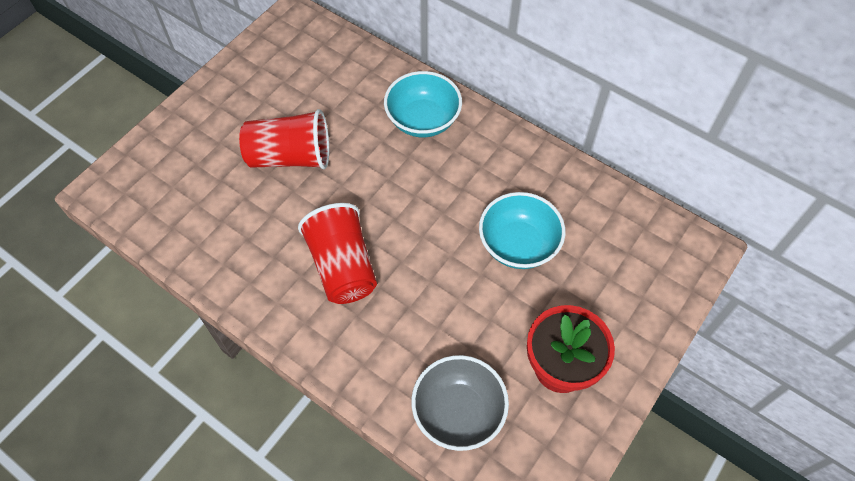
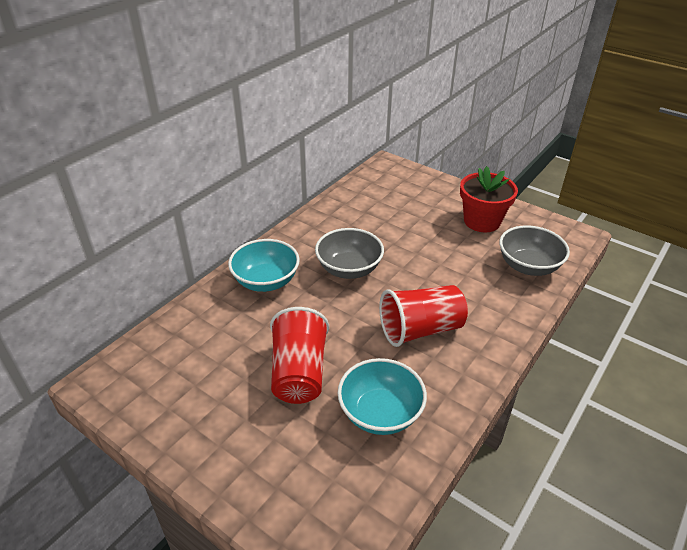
camera: 90 degrees left, 20 degrees down
(446, 198) = (349, 269): none -> grey bowl
(518, 244) = (390, 234): turquoise bowl -> turquoise bowl (380, 413)

